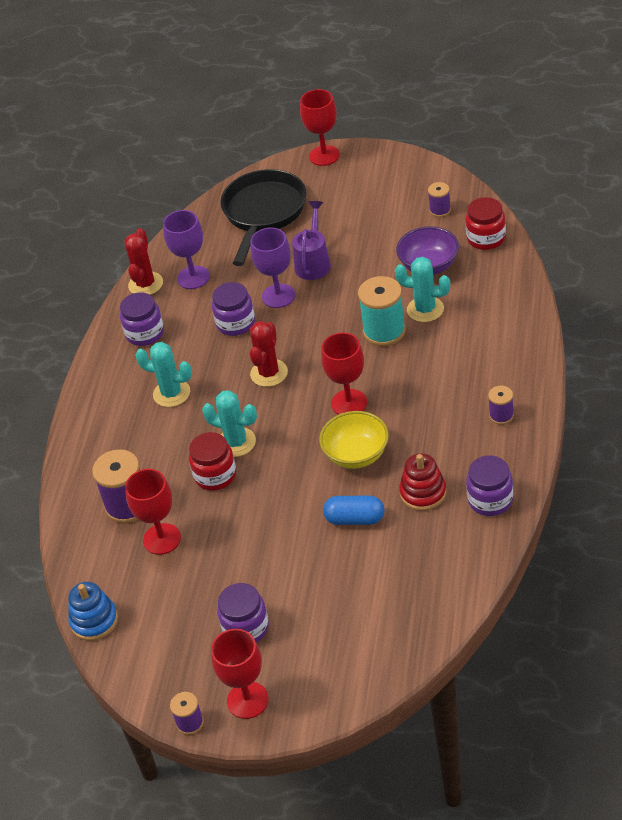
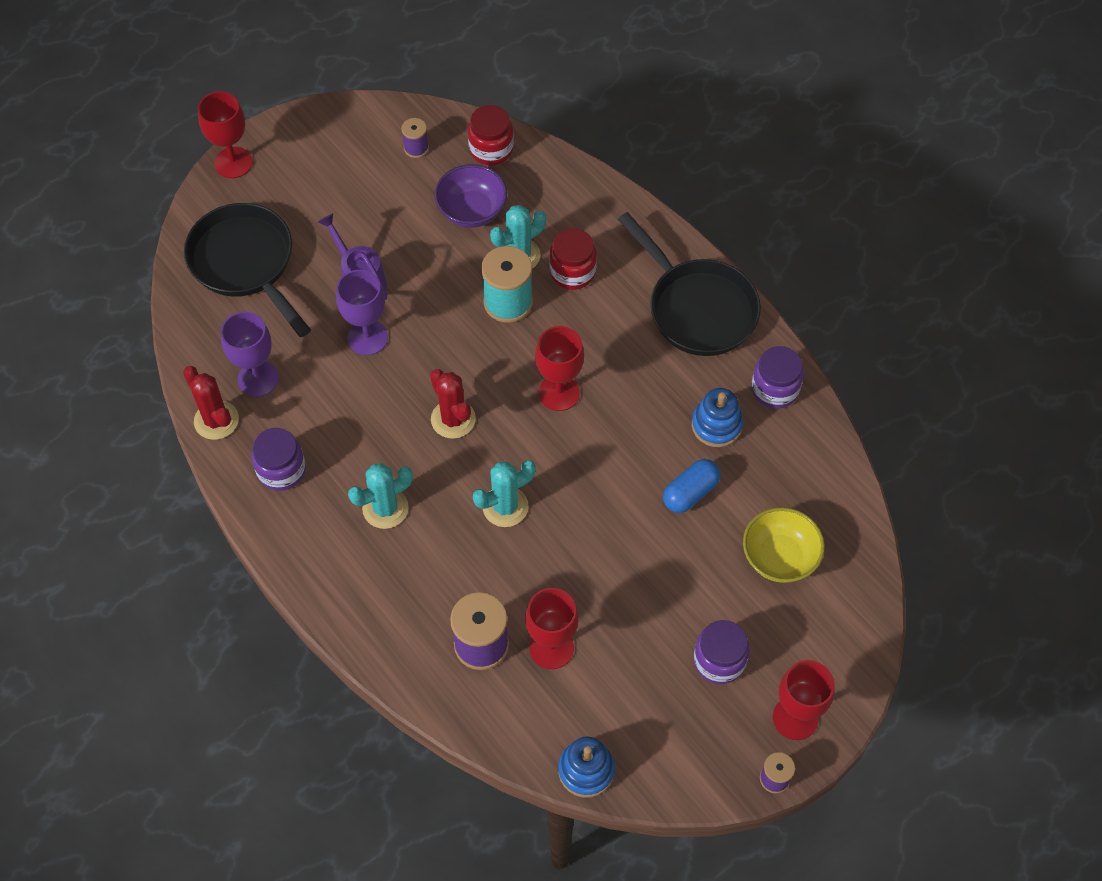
camera: 55 degrees left, 15 degrees up
(215, 475) = (525, 552): red jar -> red jar (572, 272)
(236, 323) = (360, 394): purple jar -> none
(356, 455) = (623, 435): yellow bowl -> yellow bowl (779, 557)
(423, 493) = (716, 425): red stacking toy -> blue stacking toy
(501, 415) = (697, 308): purple spool -> black pan

